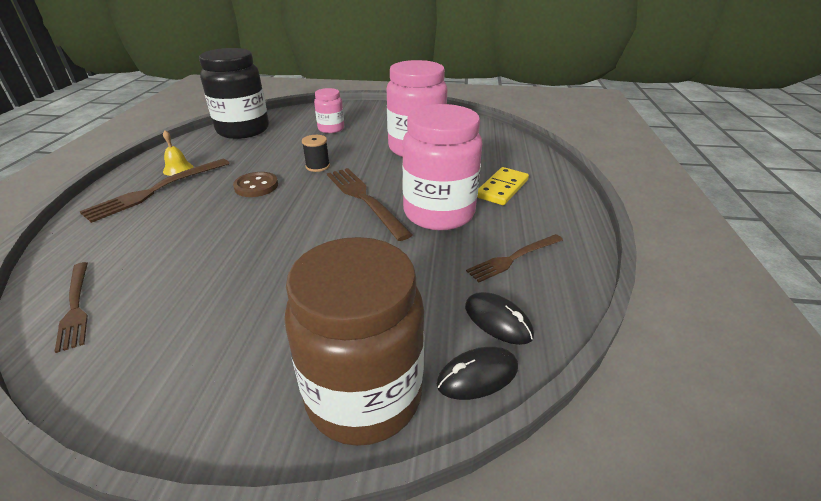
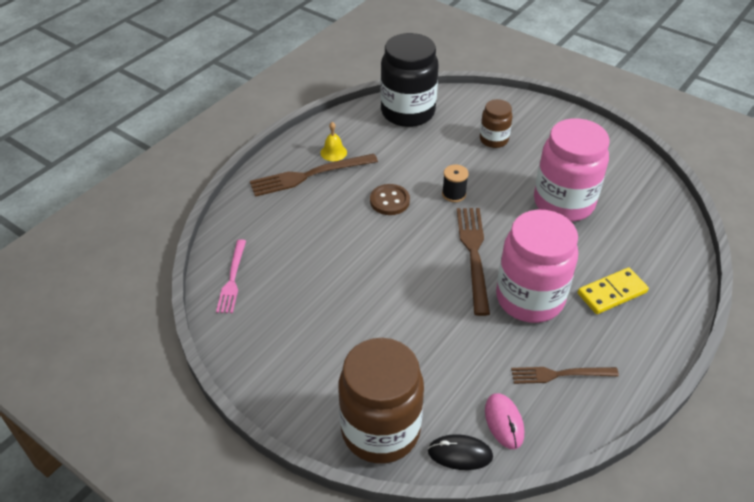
camera: 30 degrees right, 10 degrees up
(75, 307) = (232, 279): brown fork -> pink fork
(331, 129) = (493, 140): pink jar -> brown jar
(498, 321) = (504, 422): black mouse -> pink mouse

